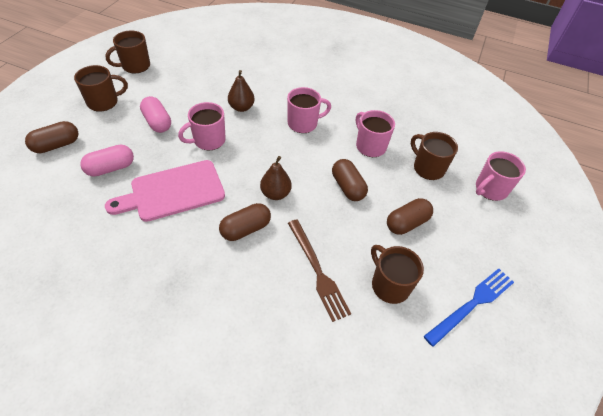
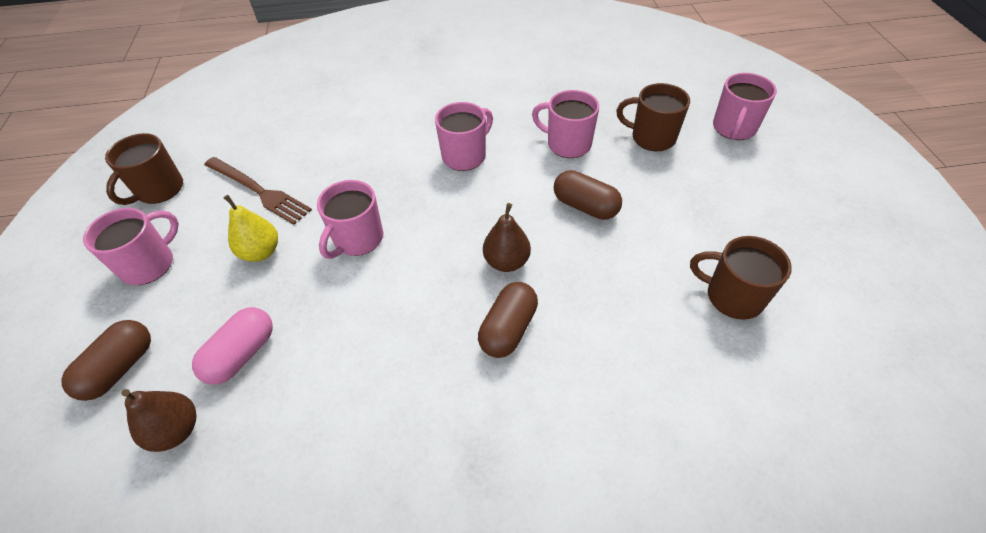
camera: 25 degrees left, 0 degrees up
(104, 102) = (149, 264): brown mug -> pink mug
(157, 122) = (261, 252): pink capsule -> yellow pear
(173, 191) = (366, 335): pink cutting board -> none
(241, 107) = (367, 174): brown pear -> brown pear (176, 430)
(317, 271) = (641, 329): brown fork -> brown fork (258, 191)
(406, 223) = (686, 213): brown capsule -> none
(472, 304) = (830, 266): blue fork -> none

